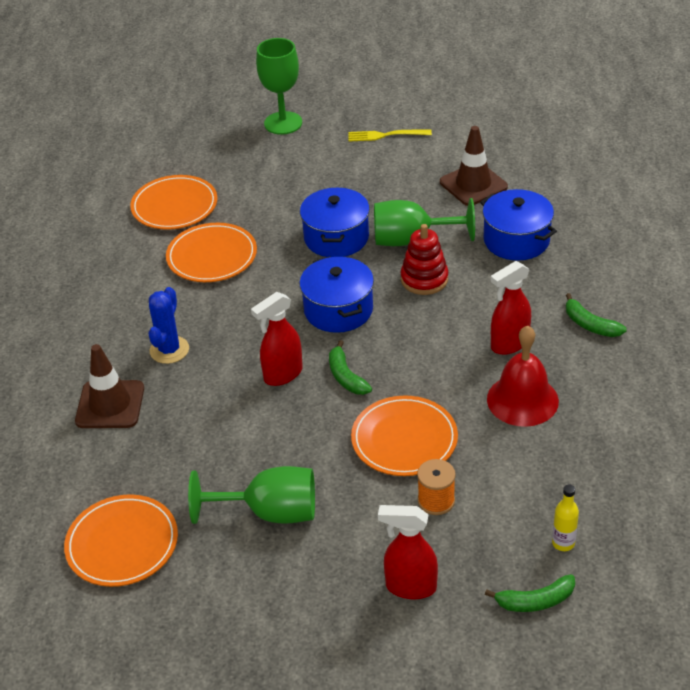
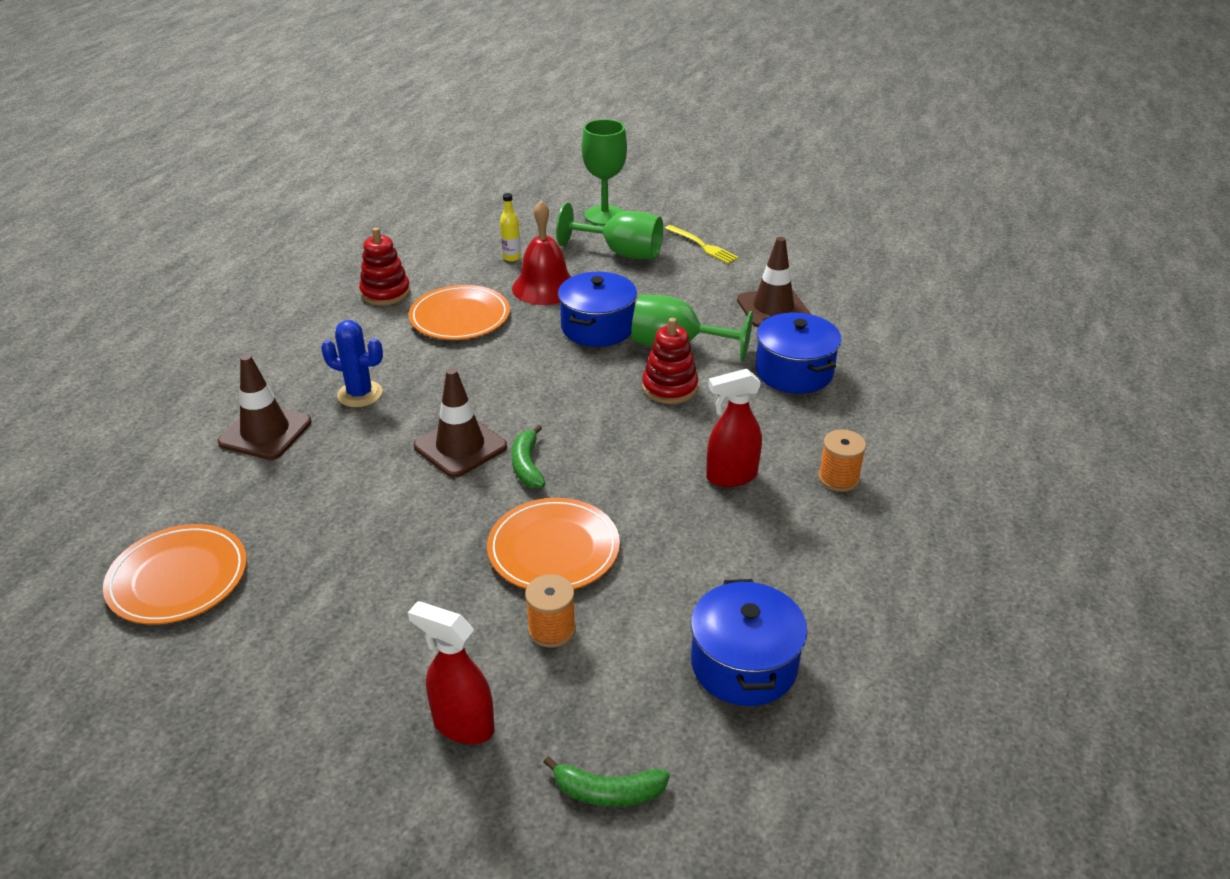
camera: 15 degrees right, 5 degrees down
(130, 248) = (385, 293): none -> red stacking toy
(169, 350) = (360, 394): blue cactus -> blue cactus turned 75 degrees clockwise
(174, 206) = (452, 265): orange plate -> none
(271, 512) = (356, 589): green goblet -> green goblet (622, 253)
(282, 375) = (460, 447): red spray bottle -> brown traffic cone
(338, 310) = (559, 396): blue pot -> blue pot (744, 664)
(385, 135) = (703, 246): yellow fork -> yellow fork turned 150 degrees counterclockwise
(522, 400) = (716, 541): red bell -> red bell (545, 287)
(563, 543) = (681, 727): yellow bottle -> yellow bottle (511, 257)
(590, 325) = (838, 478): green banana -> orange spool

